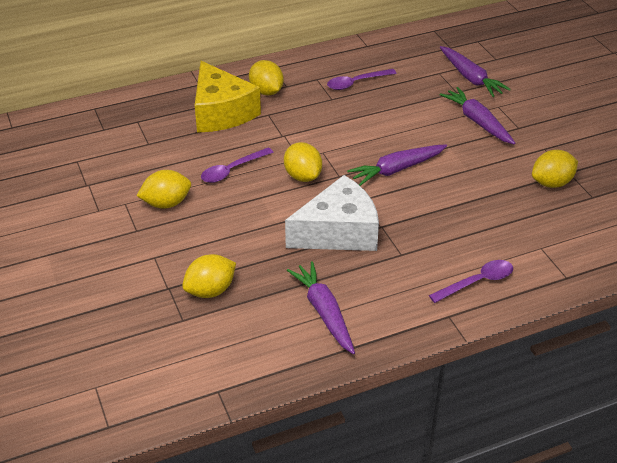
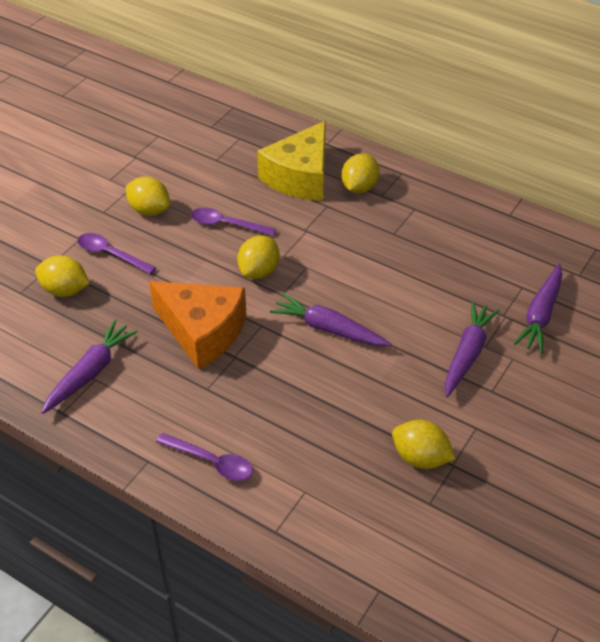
camera: 55 degrees right, 5 degrees up
(338, 232) = (202, 331): white cheese -> orange cheese
(356, 83) = (437, 237): purple spoon -> purple spoon (111, 254)

